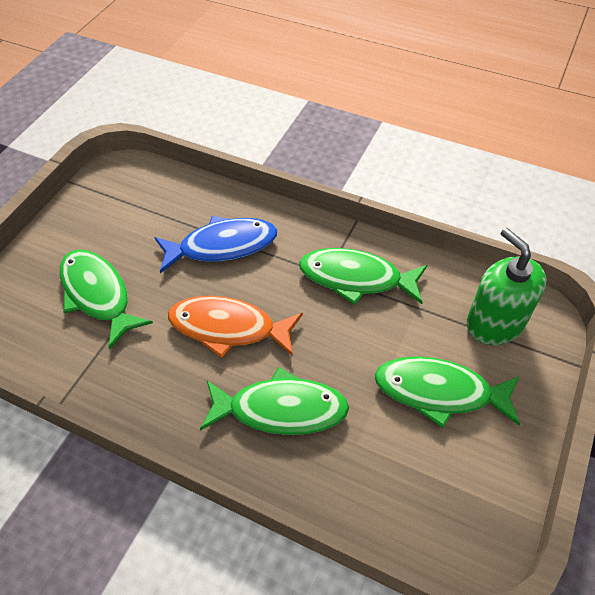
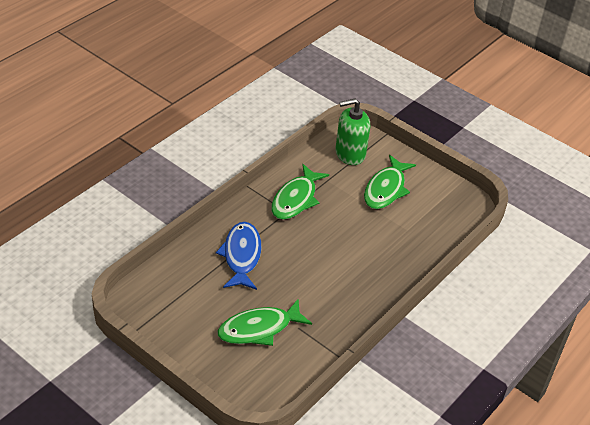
camera: 80 degrees left, 10 degrees down
(228, 328) = (312, 266): orange fish -> none
(281, 409) = (377, 255): green fish -> none

